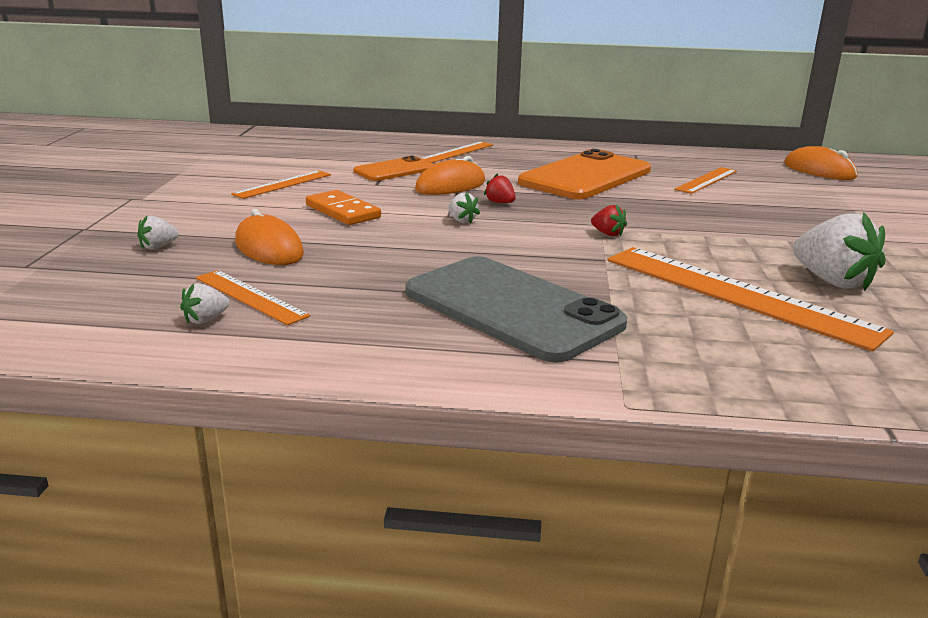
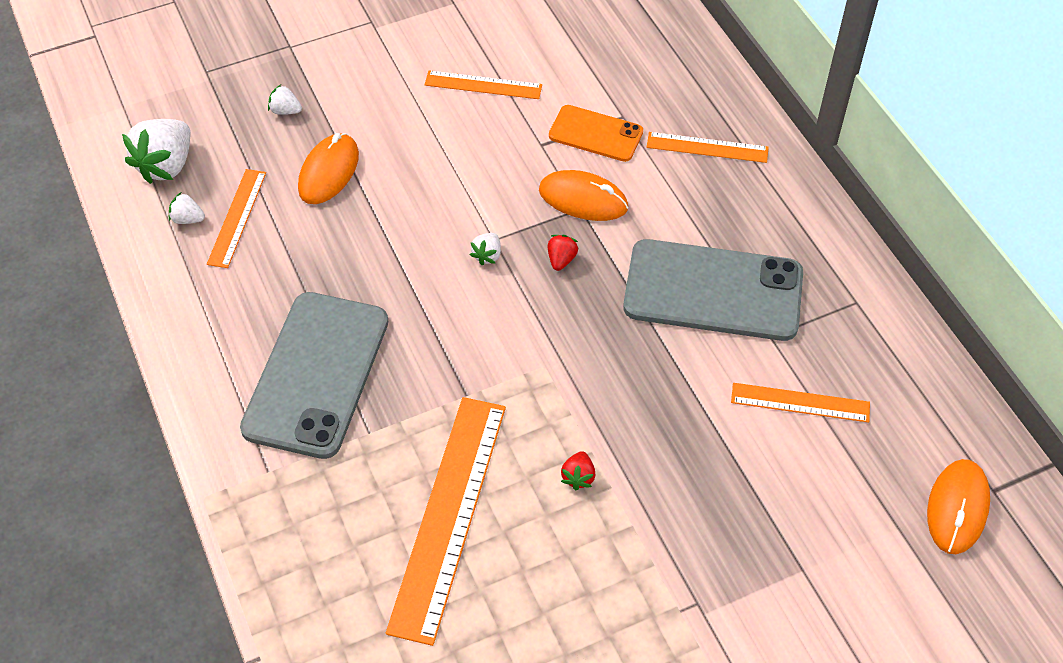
camera: 60 degrees right, 30 degrees up
(342, 211) = (445, 165): orange domino -> none
(585, 177) = (713, 291): orange phone -> grey phone
(607, 234) = (536, 374): red strawberry -> red strawberry (578, 477)
(832, 281) = (534, 583): white strawberry -> white strawberry (166, 165)

